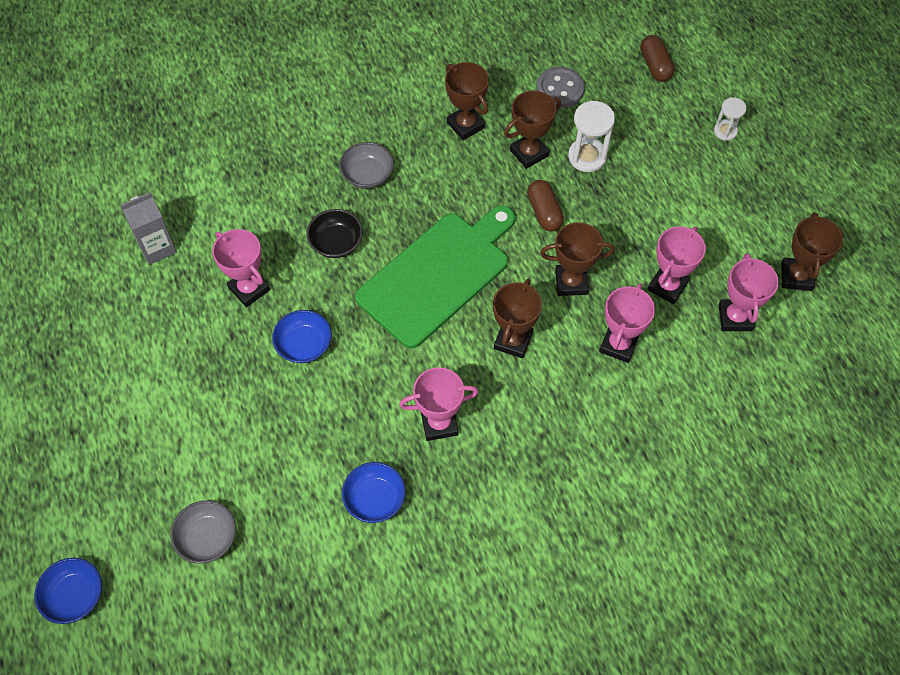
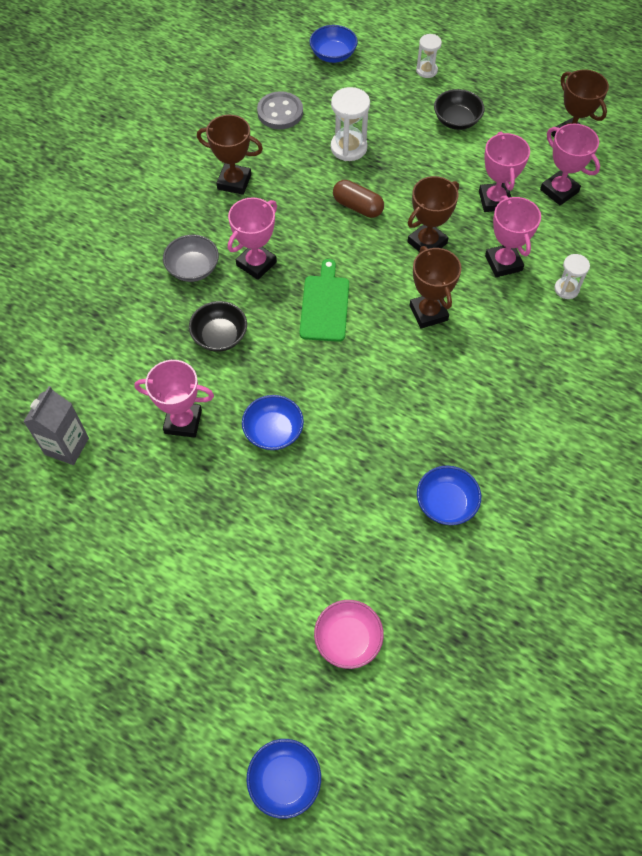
camera: 40 degrees left, 0 degrees up
(207, 538) = (348, 639): grey bowl -> pink bowl
(437, 275) = (324, 305): green cutting board -> green cutting board, size x0.53
(439, 423) = (436, 411): pink trophy -> pink trophy (256, 264)
(529, 153) = (303, 172): brown trophy -> none
(651, 406) = (566, 289): none -> white hourglass
(655, 66) = (333, 55): brown capsule -> blue bowl
(706, 193) = (456, 120): none -> black bowl

